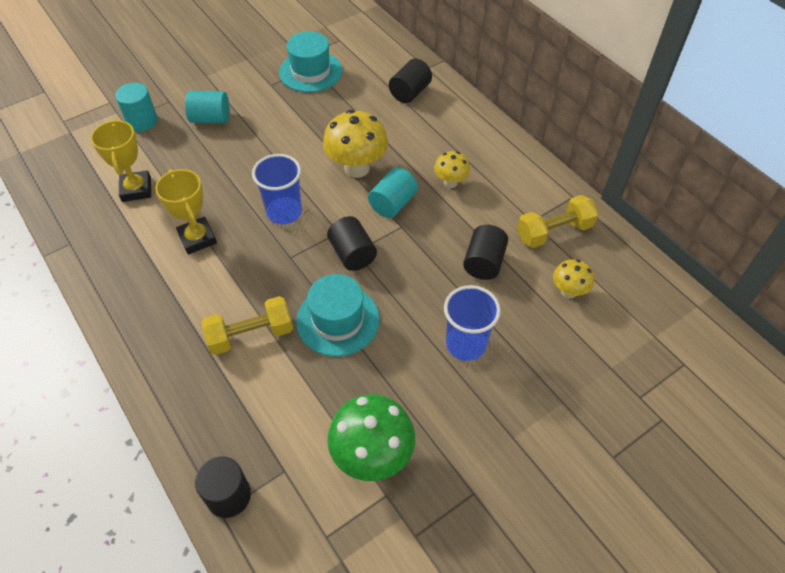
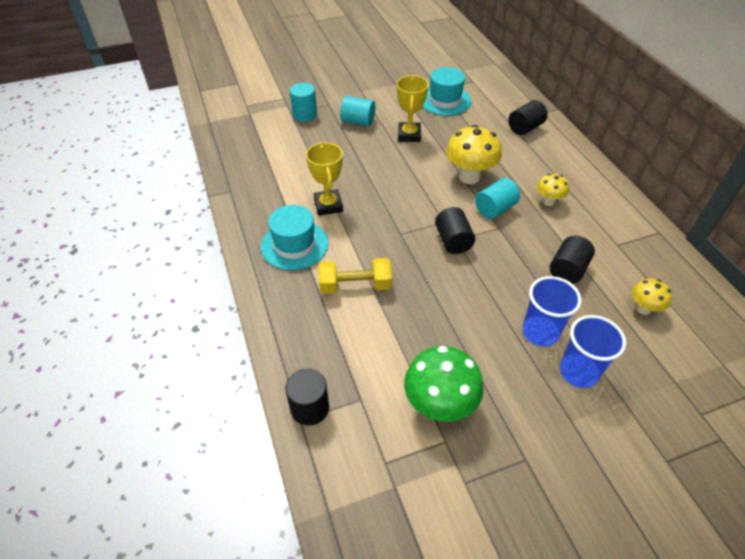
camera: 15 degrees right, 5 degrees down
(136, 189) = (289, 161): yellow trophy -> yellow trophy (409, 135)
(284, 212) = (402, 199): blue cup -> blue cup (578, 372)
(338, 320) = (430, 289): turquoise hat -> turquoise hat (294, 245)
(554, 232) = (637, 257): yellow dumbbell -> none

